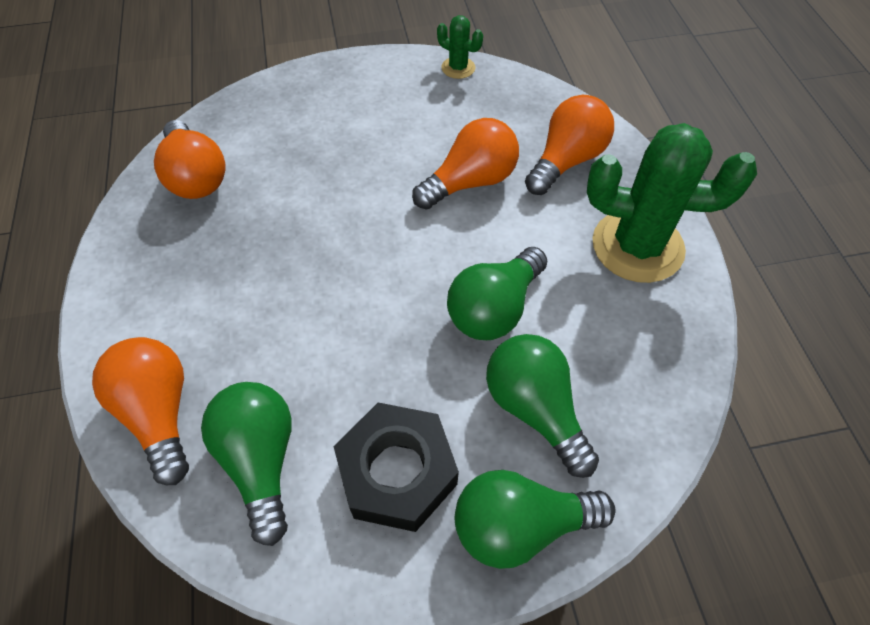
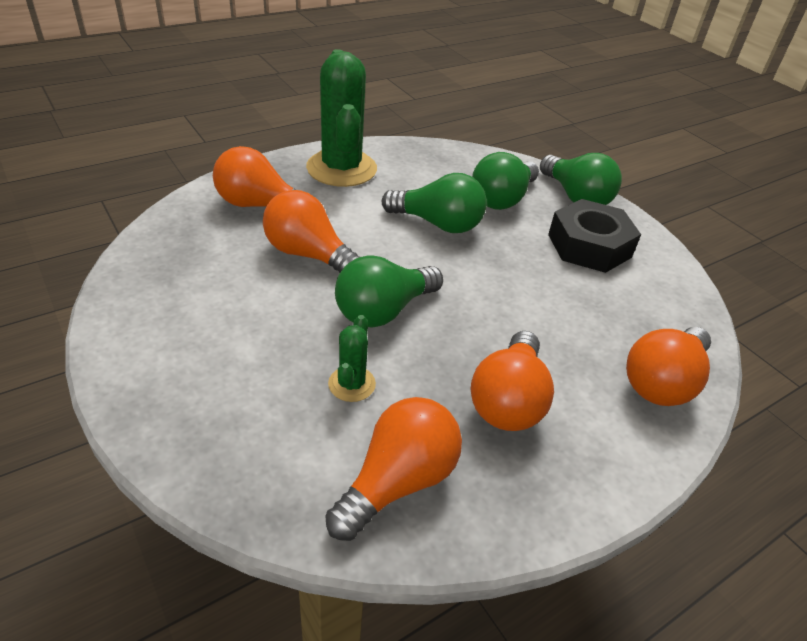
camera: 115 degrees left, 15 degrees down
(219, 269) = (508, 400): none -> orange light bulb
(261, 460) = (640, 309): green light bulb -> green light bulb (383, 310)
(458, 68) = (123, 291): green cactus -> green cactus (351, 384)

